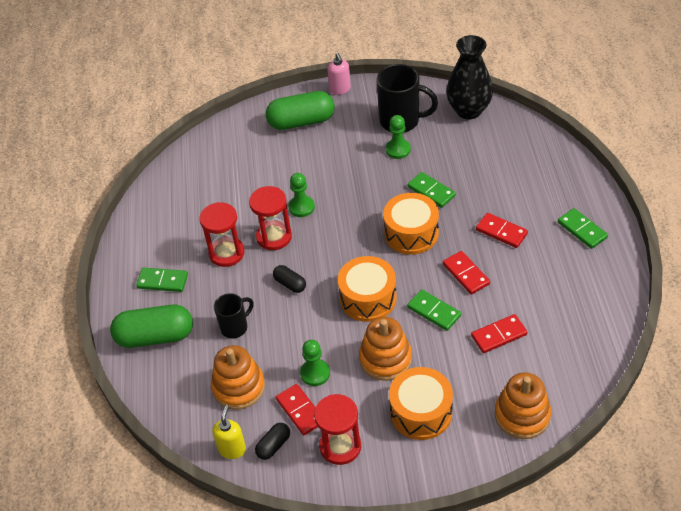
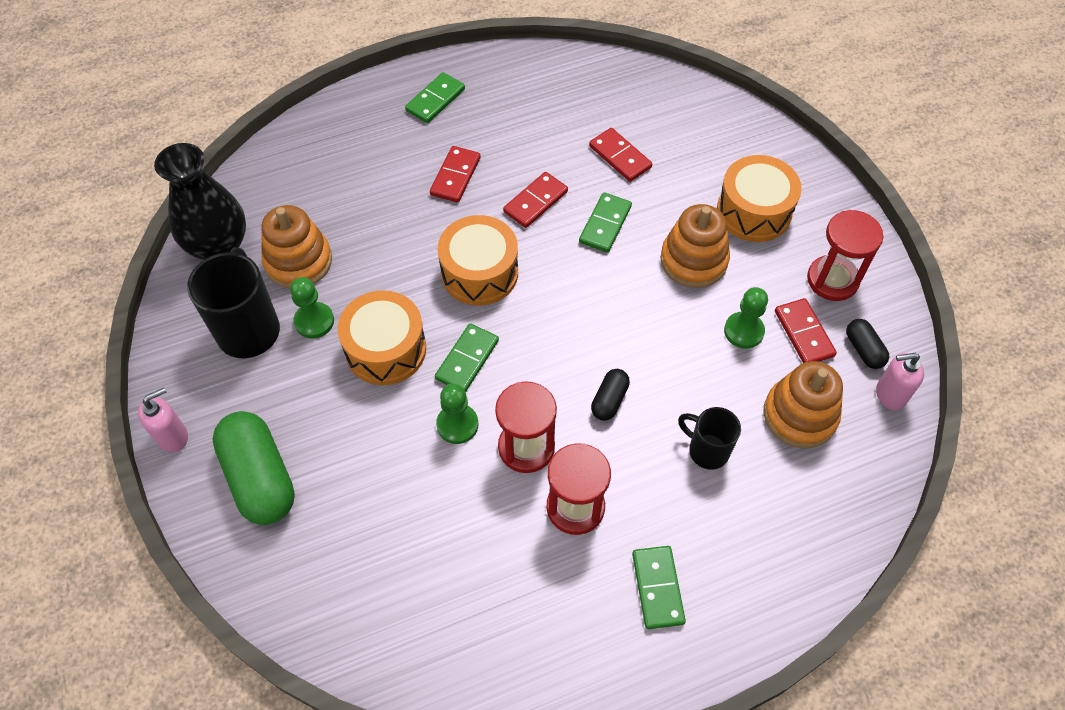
camera: 110 degrees left, 10 degrees up
(155, 336) = (762, 559): green capsule -> none
(232, 449) = (890, 395): yellow soap dispenser -> pink soap dispenser
(273, 445) = (863, 350): black capsule -> black capsule turned 45 degrees clockwise
(300, 411) = (803, 333): red domino -> red domino turned 60 degrees counterclockwise
(368, 298) = (606, 299): orange drum -> orange drum (386, 349)
(431, 191) = (395, 264): green domino -> green domino (467, 359)
(522, 415) = (720, 123): orange stacking toy -> orange stacking toy (298, 261)

